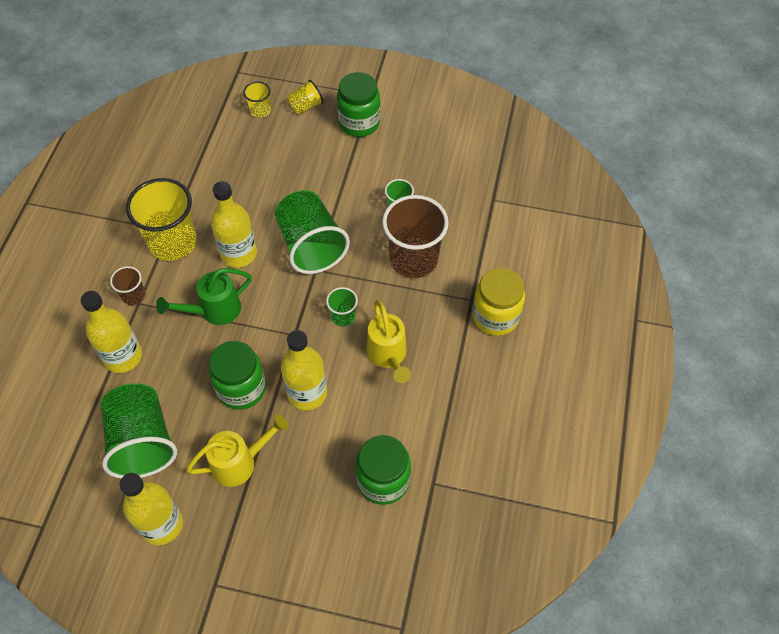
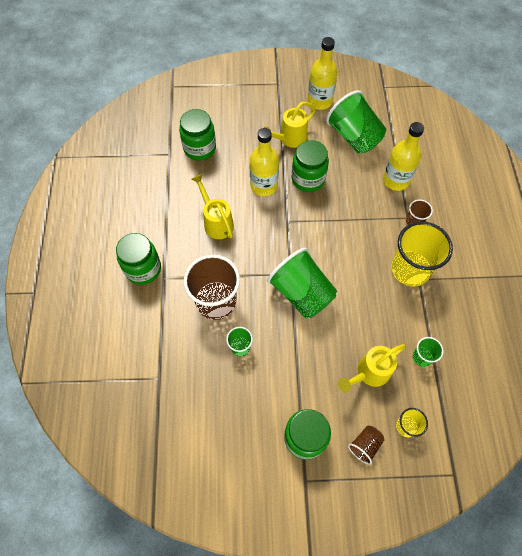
camera: 165 degrees right, 5 degrees up
(215, 310) = (351, 225): green watering can -> none
(238, 254) = (355, 272): yellow bottle -> none
(273, 157) = (369, 373): none -> yellow watering can
(306, 106) = (365, 445): yellow cup -> brown cup
(343, 316) = (257, 242): green cup -> green cup (422, 357)
(495, 316) = (143, 269): yellow jar -> green jar

